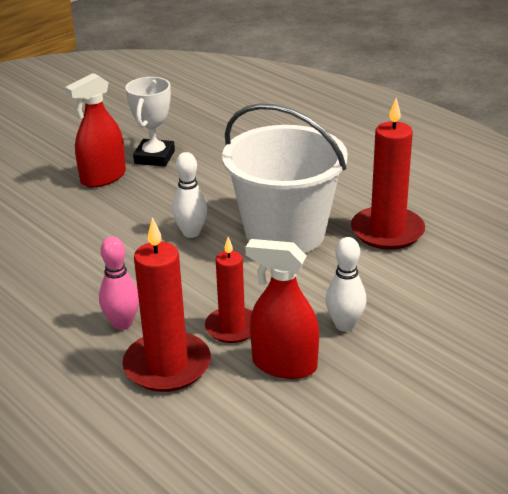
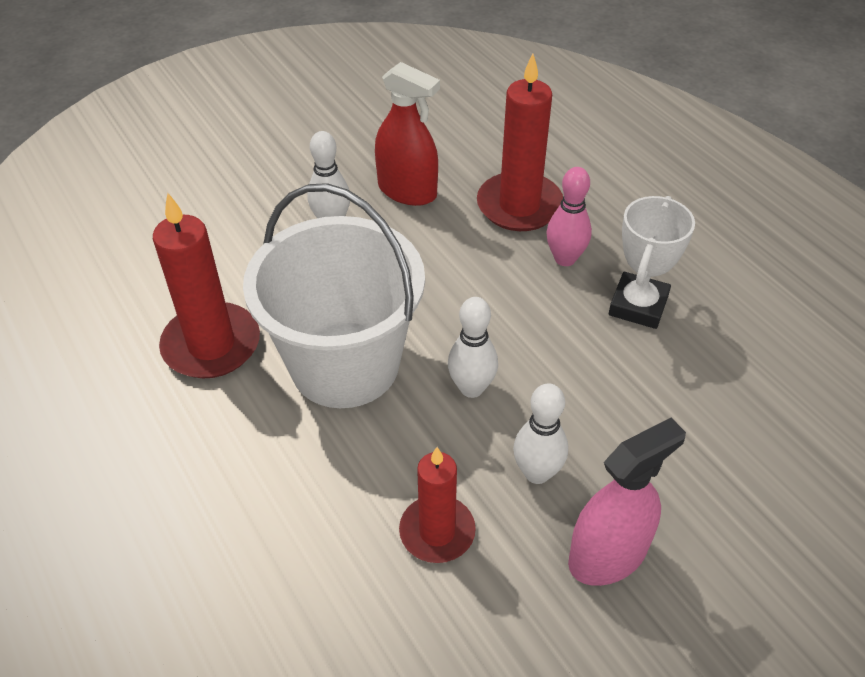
camera: 170 degrees left, 15 degrees up
(103, 177) = (607, 555): red spray bottle -> pink spray bottle
(143, 201) = (537, 473): none -> white bowling pin
(154, 157) = (513, 606): white trophy -> white trophy (638, 305)
(232, 327) = (447, 236): red candle -> red candle (437, 532)

